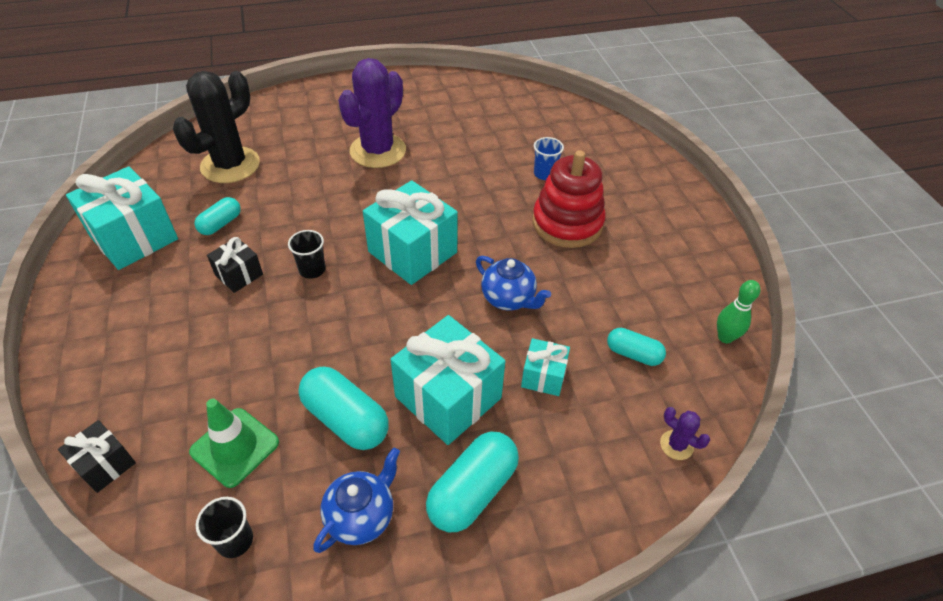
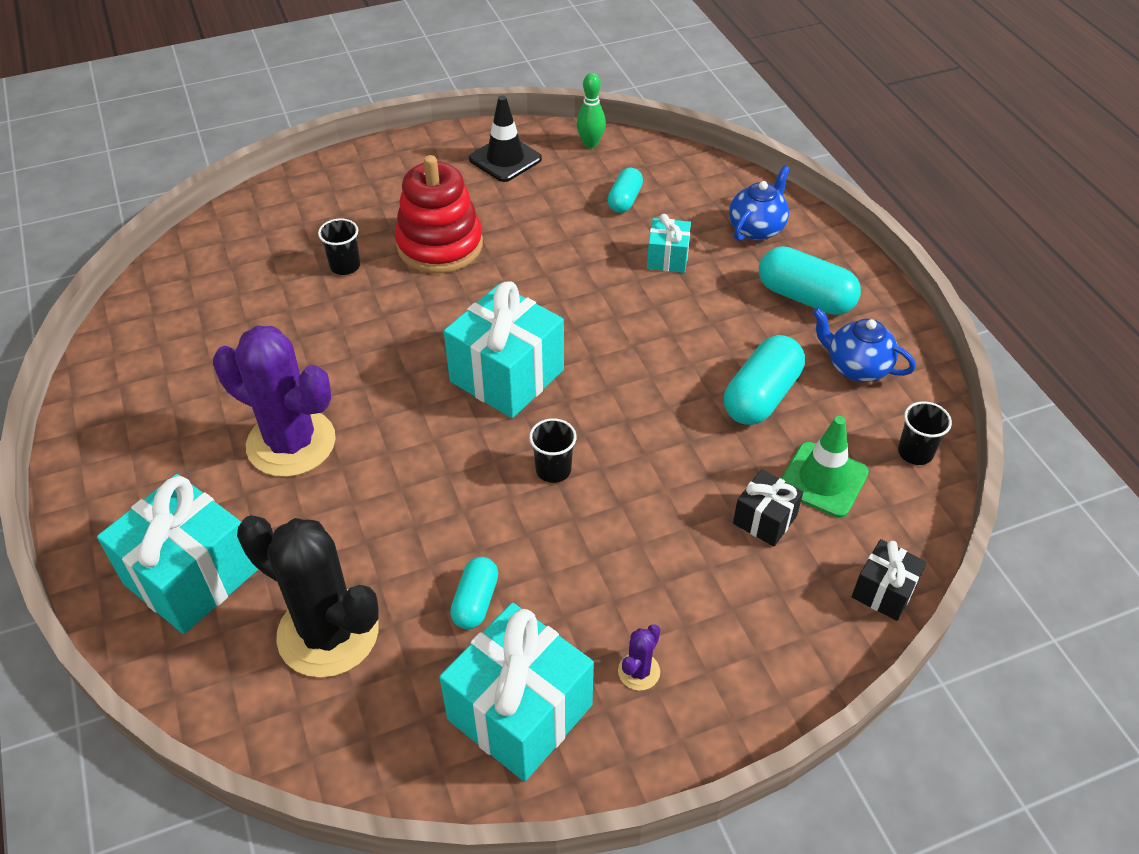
camera: 95 degrees left, 0 degrees up
(221, 224) = (475, 601): turquoise capsule -> turquoise capsule turned 75 degrees clockwise
(239, 275) = (576, 548): black gift -> black gift (765, 519)
(448, 397) = (712, 323): turquoise gift -> turquoise gift (191, 576)
(509, 299) = (569, 287): blue teapot -> blue teapot (757, 228)
(545, 174) = (345, 266): blue cup -> black cup
(676, 445) = (717, 179): purple cactus -> purple cactus (639, 671)
(690, 271) = (505, 159): none -> black traffic cone

